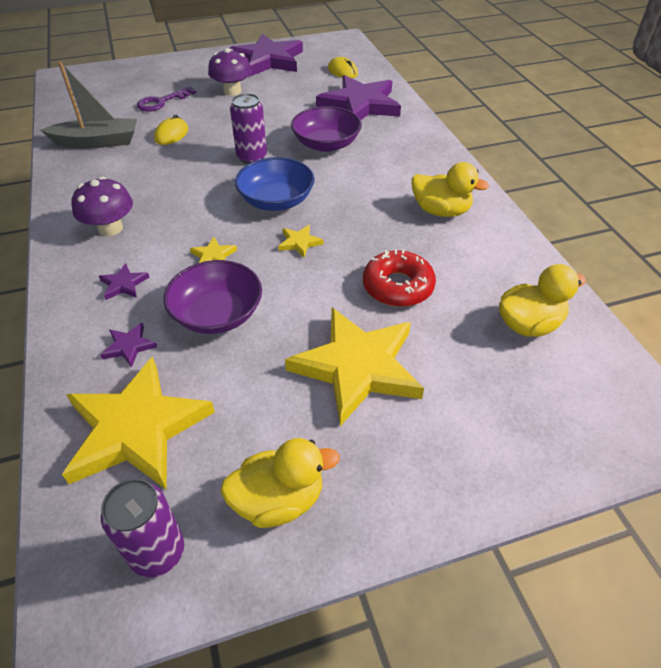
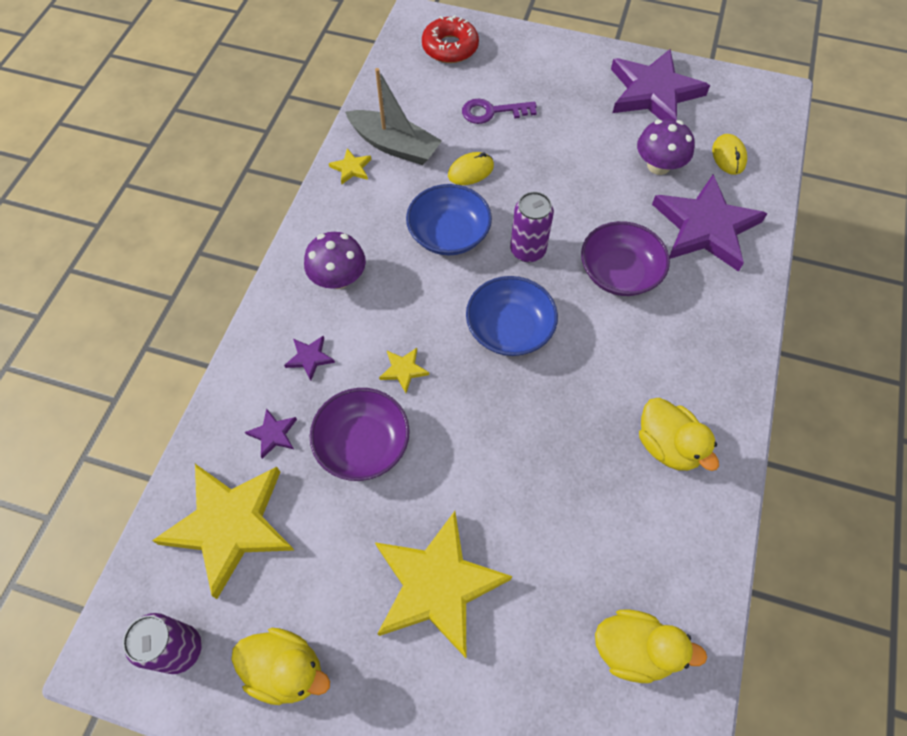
camera: 35 degrees right, 15 degrees up
(183, 171) = (449, 234): none -> blue bowl
(232, 91) = (577, 130): purple mushroom -> purple mushroom (658, 165)
(299, 243) = (492, 401): yellow star -> yellow star (351, 168)
(398, 286) = (544, 517): red donut -> red donut (450, 47)

